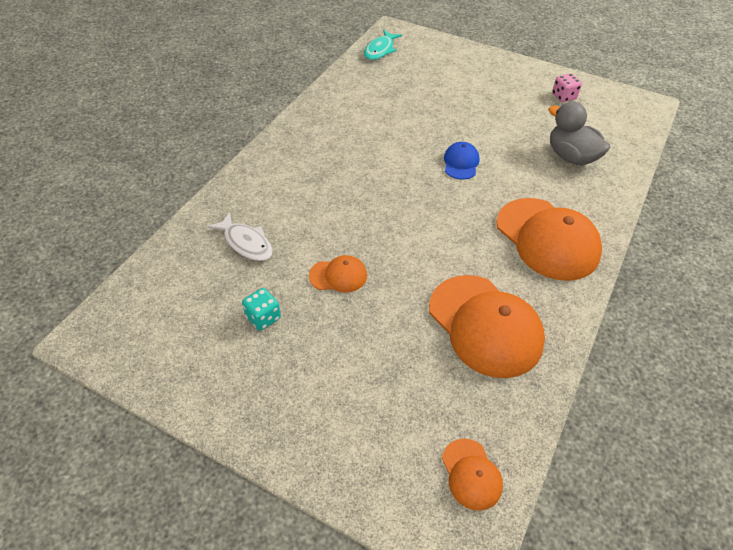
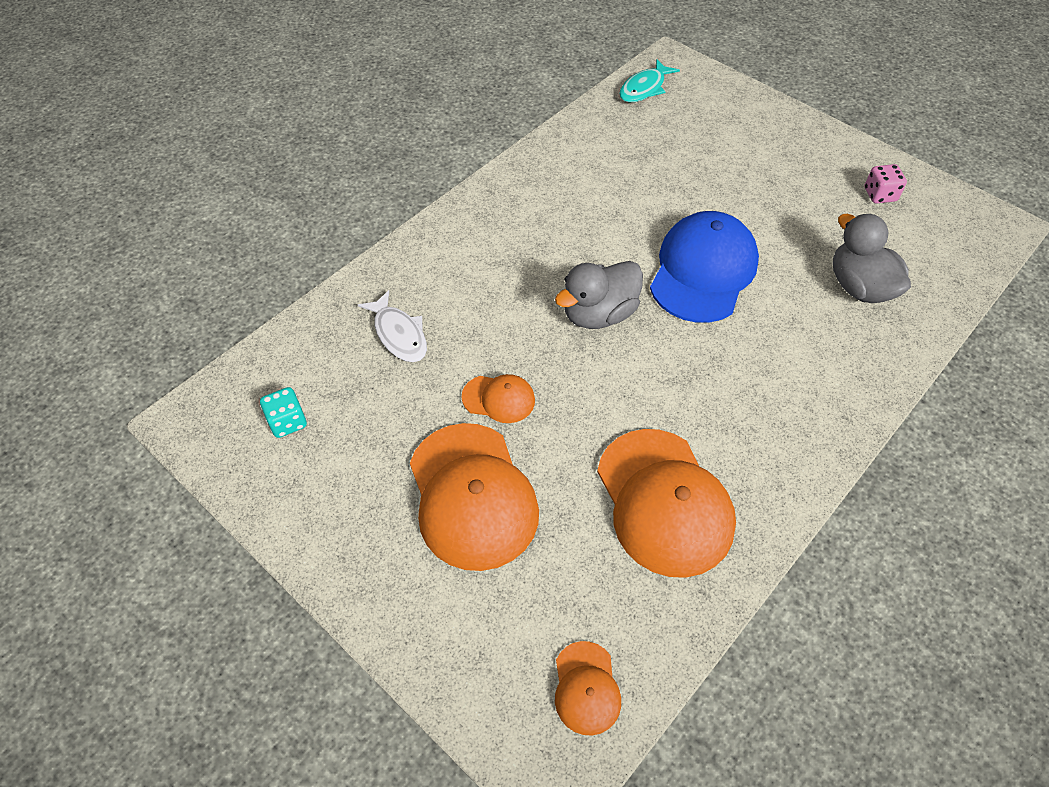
camera: 15 degrees right, 5 degrees up
(263, 317) = (393, 435): turquoise dice -> turquoise dice (287, 422)
(395, 204) = (599, 314): none -> grey duck
(461, 163) = (703, 271): blue cap -> blue cap, size x2.06
(547, 239) = (786, 400): orange cap -> orange cap (472, 496)

